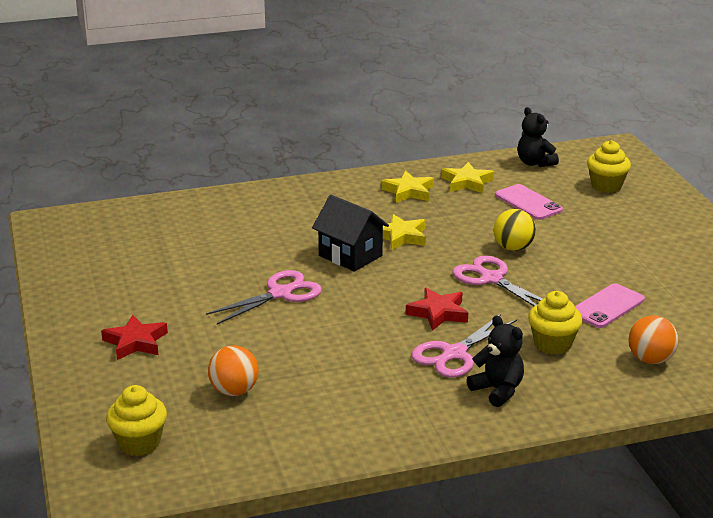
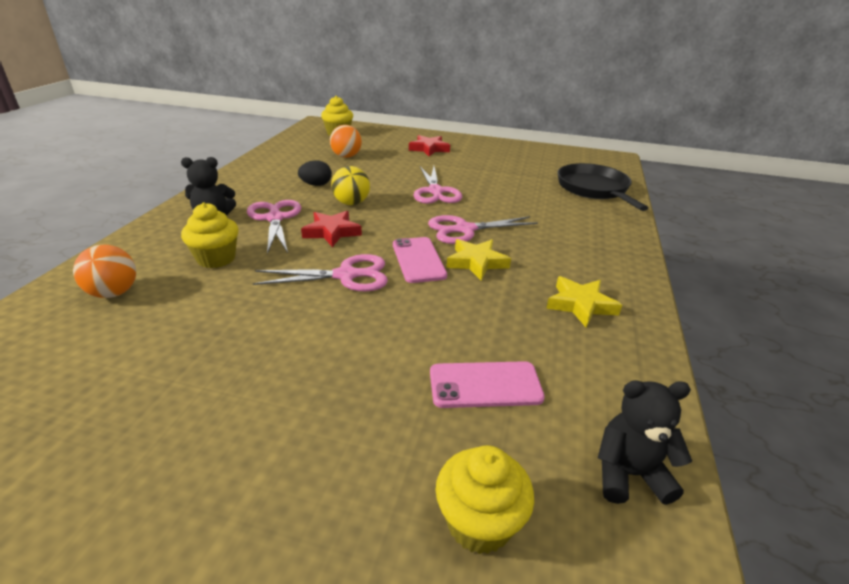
camera: 120 degrees right, 5 degrees up
(173, 217) = (594, 189): none -> black pan
(350, 255) = (464, 230): black house -> pink scissors
(350, 369) = (316, 185): none -> black egg
(467, 182) = (584, 360): yellow star -> none
(513, 248) = (385, 314): yellow ball -> yellow ball (351, 203)
(607, 306) = (210, 315): pink phone -> pink phone (418, 260)

